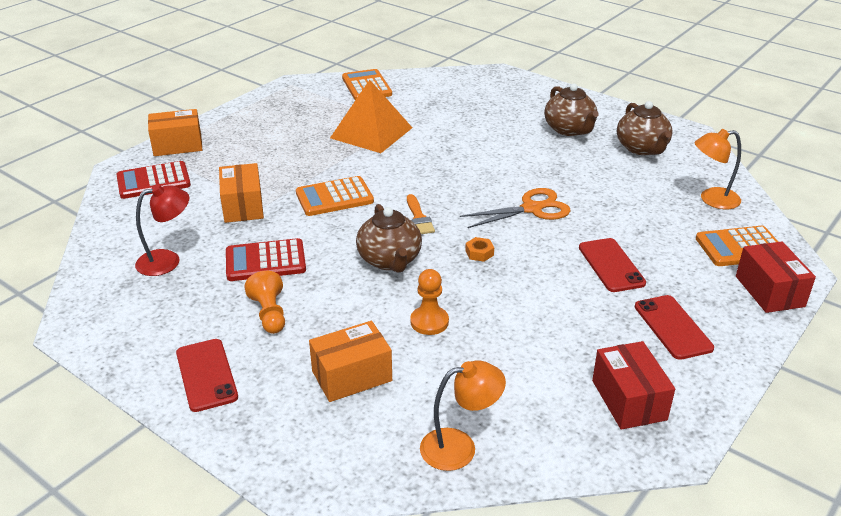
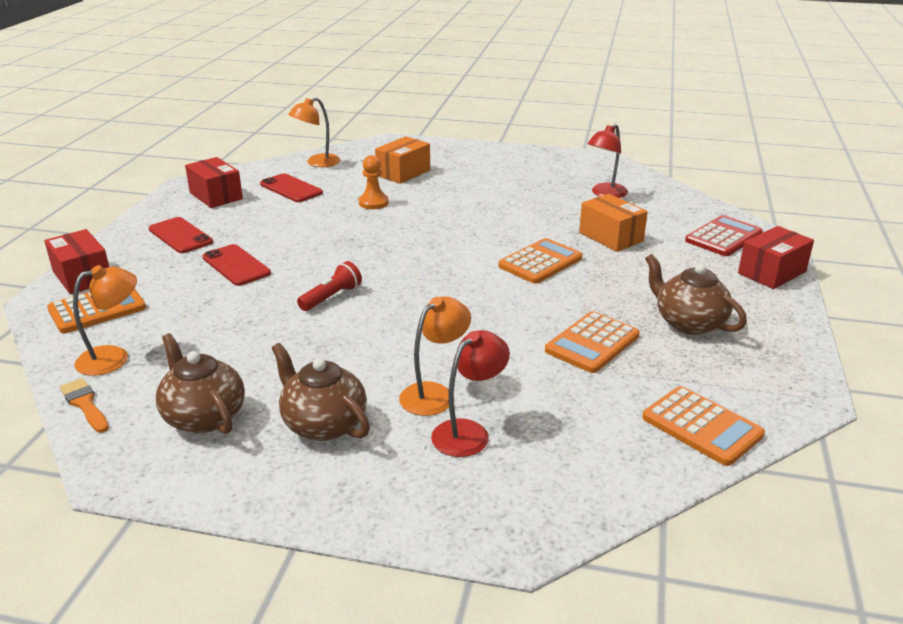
camera: 155 degrees right, 5 degrees down
(177, 145) = (772, 272): orange box -> red box
(206, 375) = (490, 158): red phone -> red phone (291, 188)
(265, 261) = (533, 208): red calculator -> none
(269, 314) = (490, 185): orange pawn -> none
(371, 132) = (592, 343): orange pyramid -> orange calculator
(390, 260) = (436, 228): brown teapot -> brown teapot (688, 323)
(419, 218) = (441, 263): orange brush -> orange brush (85, 404)
(479, 253) = (363, 249): orange nut -> none
(489, 109) = (469, 432): none -> red lamp
(495, 129) = (434, 394): none -> orange lamp
(532, 209) = (331, 297): orange scissors -> red flashlight

